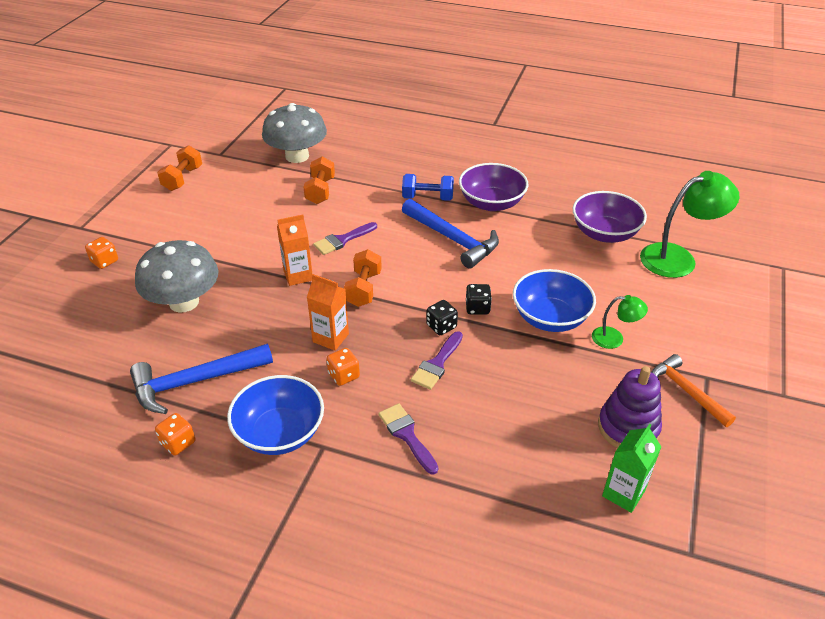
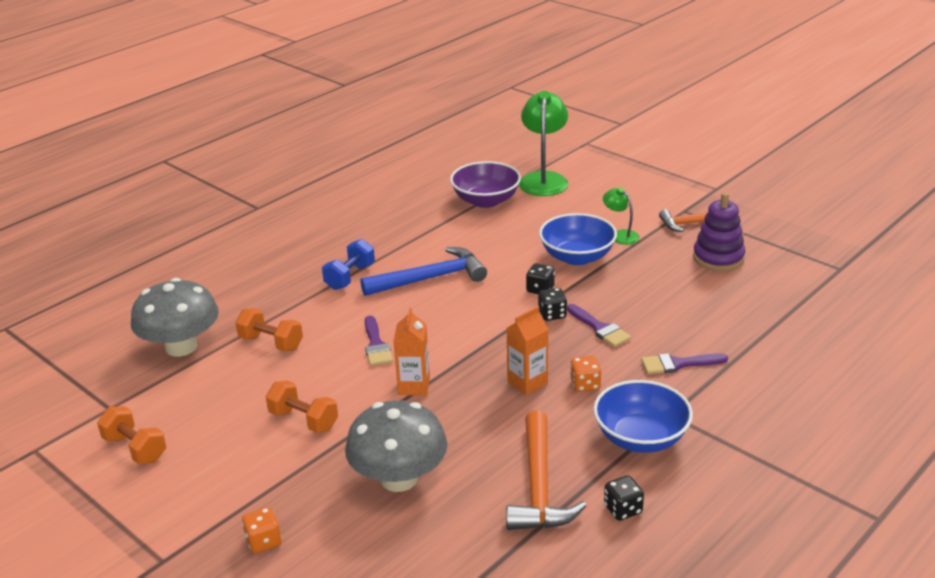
camera: 65 degrees left, 10 degrees down
(178, 443) = (623, 509): orange dice -> black dice
(195, 382) = (539, 486): blue hammer -> orange hammer
(363, 289) = (467, 347): orange dumbbell -> orange dumbbell (304, 420)
(491, 203) = (392, 243): purple bowl -> none
(614, 338) = (620, 235): green lamp -> green lamp turned 75 degrees counterclockwise
(623, 493) = (780, 278): green carton -> none

